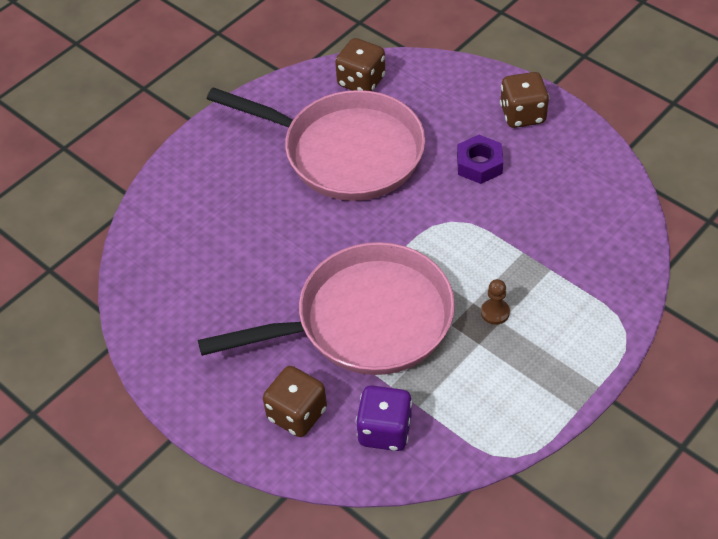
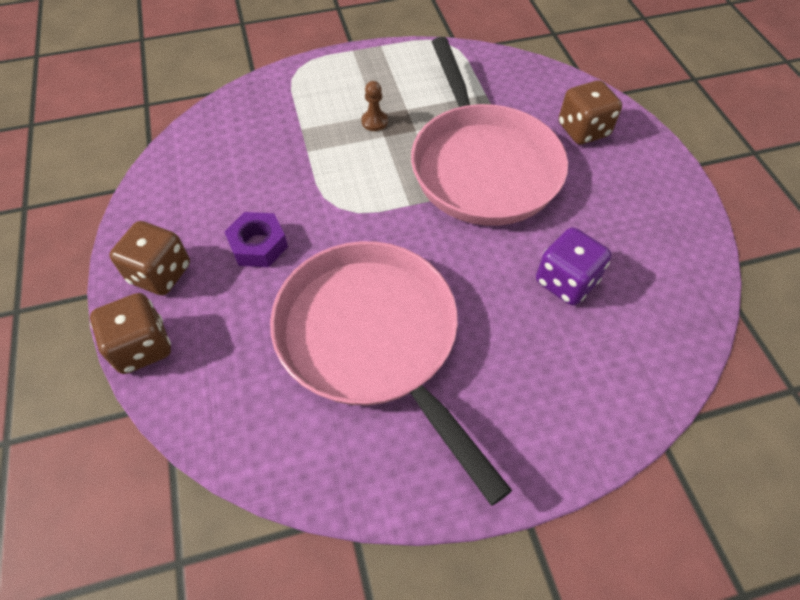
camera: 150 degrees left, 5 degrees up
(361, 81) = (273, 435): brown dice -> brown dice (142, 347)
(365, 321) = (482, 166): pink pan -> pink pan turned 120 degrees counterclockwise
(385, 431) = (522, 92): purple dice -> purple dice (566, 281)

